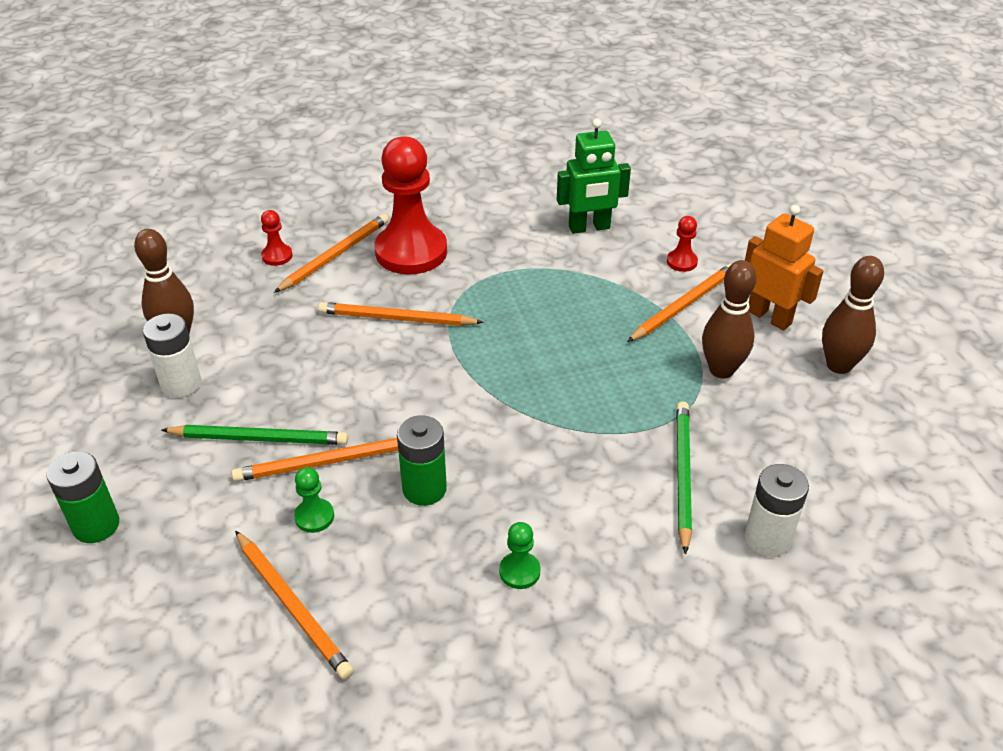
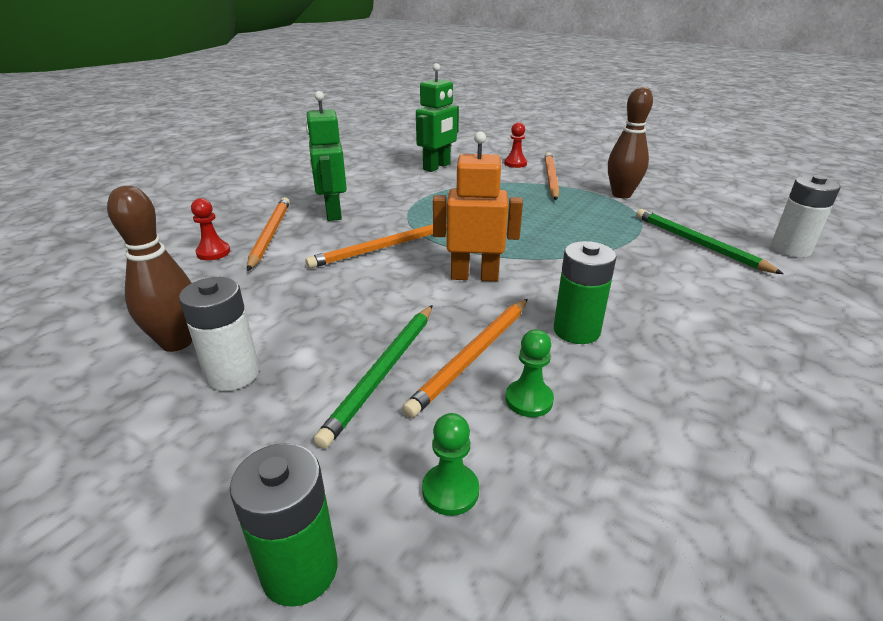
camera: 40 degrees left, 10 degrees down
(259, 438) = (383, 372): green pencil -> green pencil turned 150 degrees clockwise
(292, 606) = (633, 484): orange pencil -> none
(411, 252) = (332, 213): red pawn -> green robot
(519, 571) = (726, 340): green pawn -> green pawn (450, 490)
(769, 317) = (600, 168): orange robot -> orange robot (474, 276)
(838, 365) = (666, 173): brown bowling pin -> none

